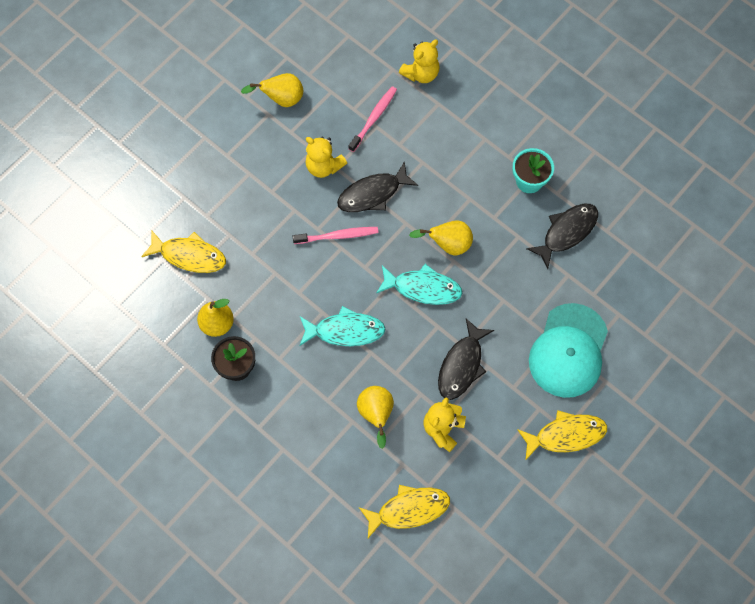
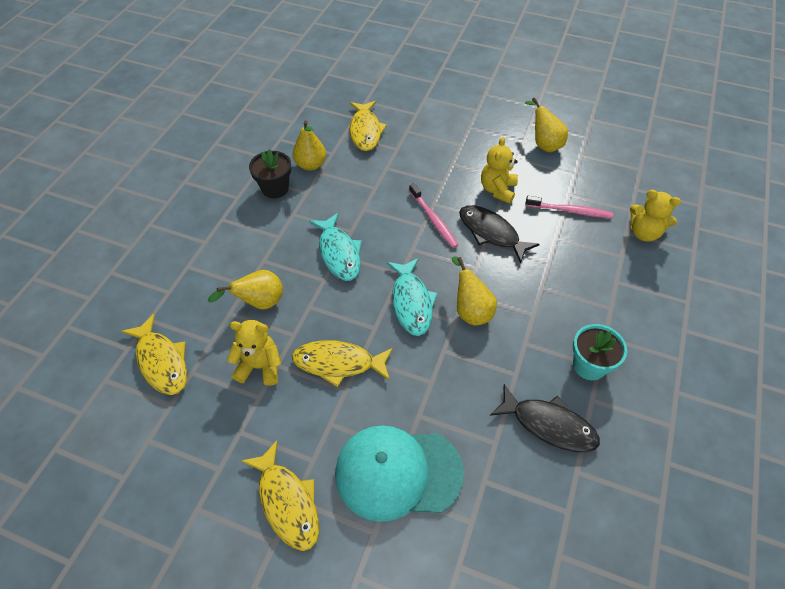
camera: 70 degrees right, 15 degrees down
(462, 365) = (338, 363): black fish -> yellow fish

